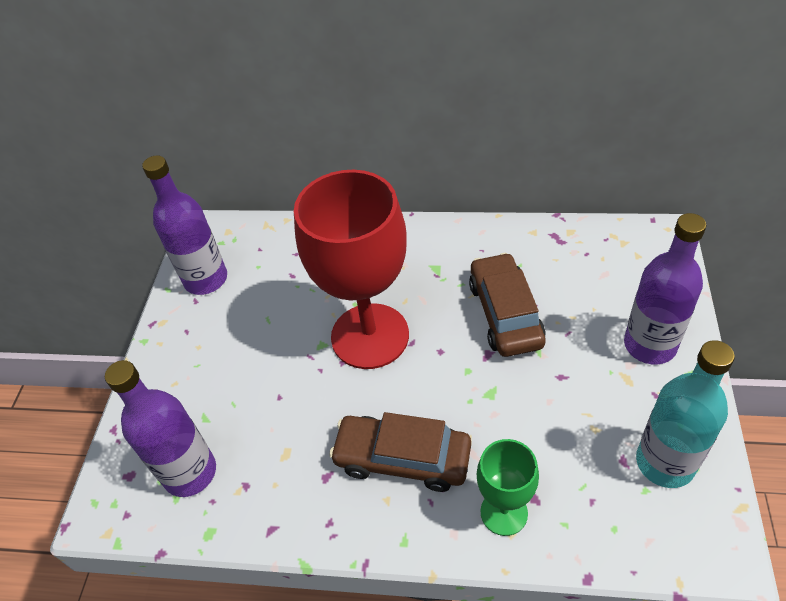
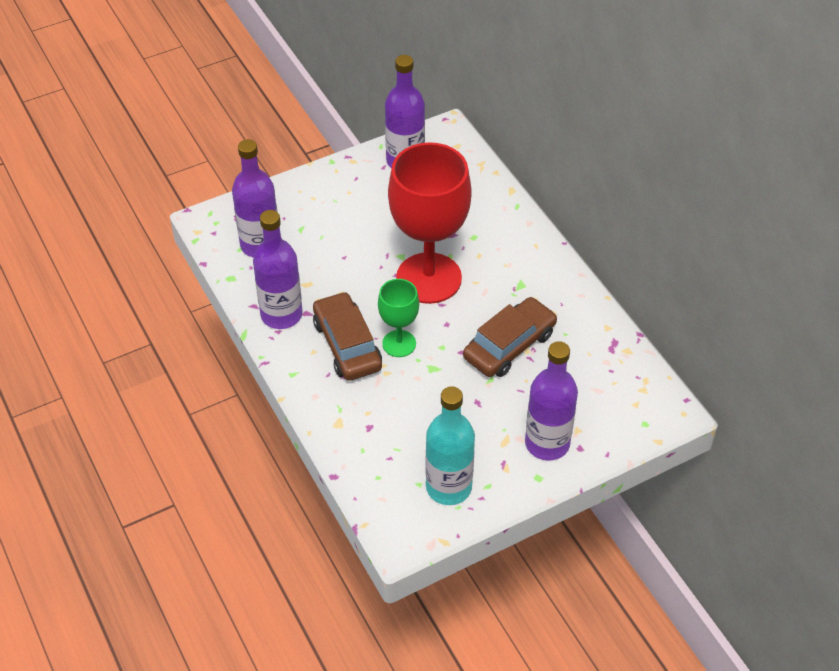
camera: 50 degrees right, 0 degrees up
(308, 505) = (281, 315): none -> purple bottle
(504, 512) = (347, 415): green goblet -> green goblet (399, 343)

